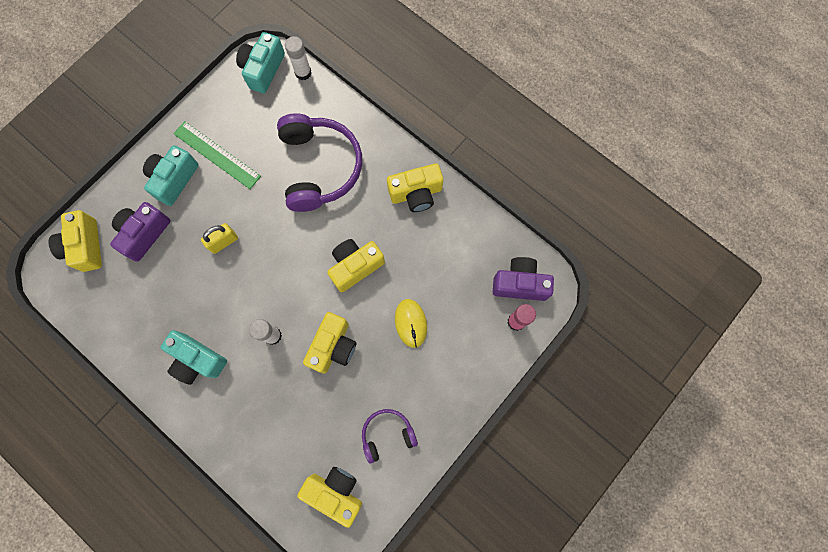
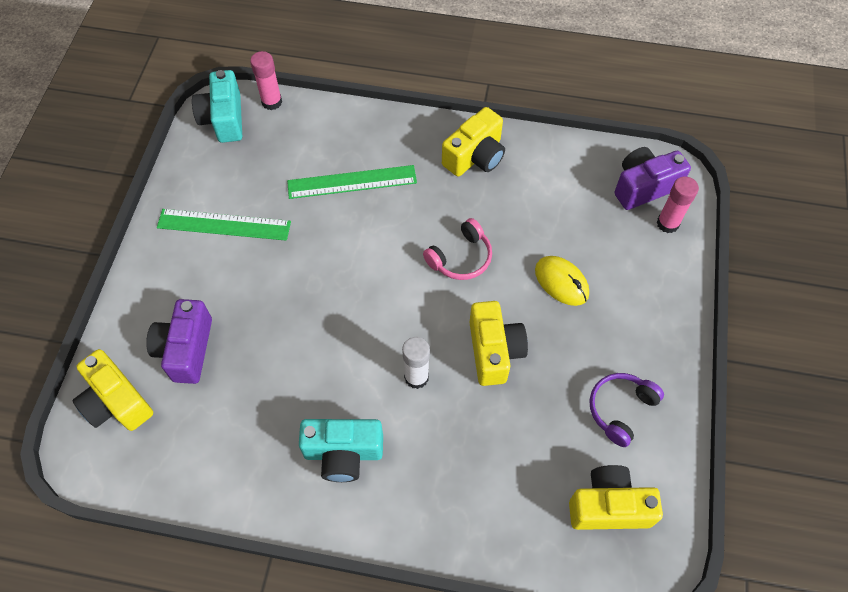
camera: 30 degrees left, 15 degrees down
(174, 179) = (187, 274): turquoise camera -> none
(223, 242) = (291, 309): yellow padlock -> none
(303, 73) = (272, 102): white glue stick -> pink glue stick
(319, 167) = (352, 182): purple headphones -> green ruler
(355, 266) = (460, 257): yellow camera -> pink headphones

